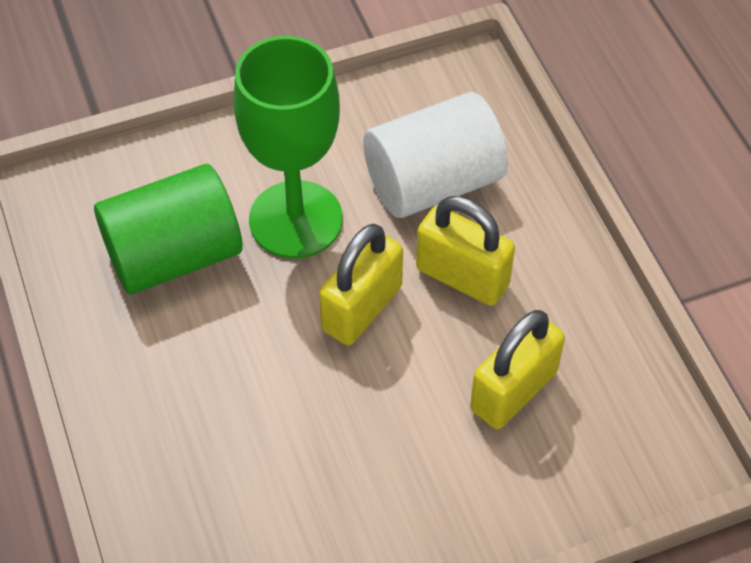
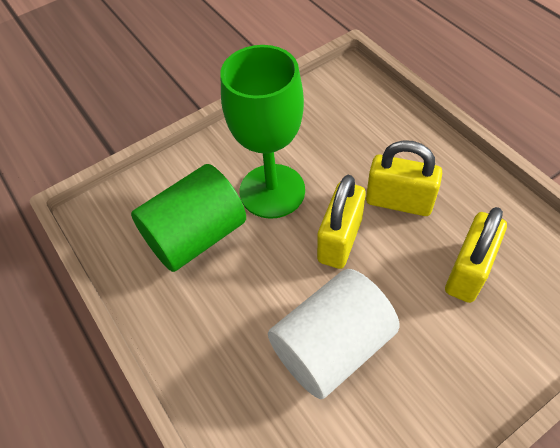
camera: 10 degrees left, 0 degrees up
(433, 183) = (354, 146): white cylinder -> white cylinder (332, 347)

